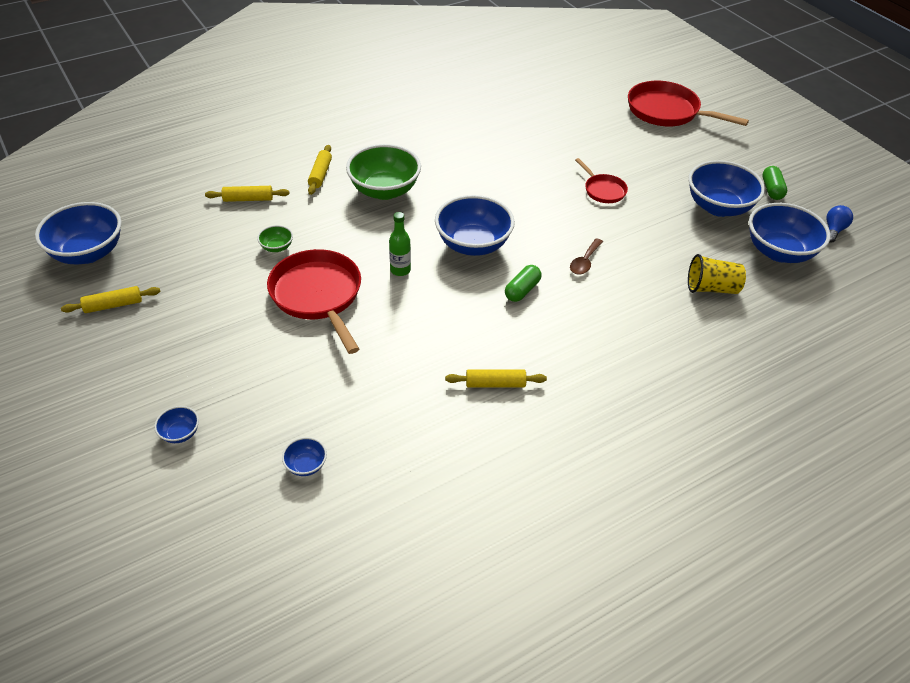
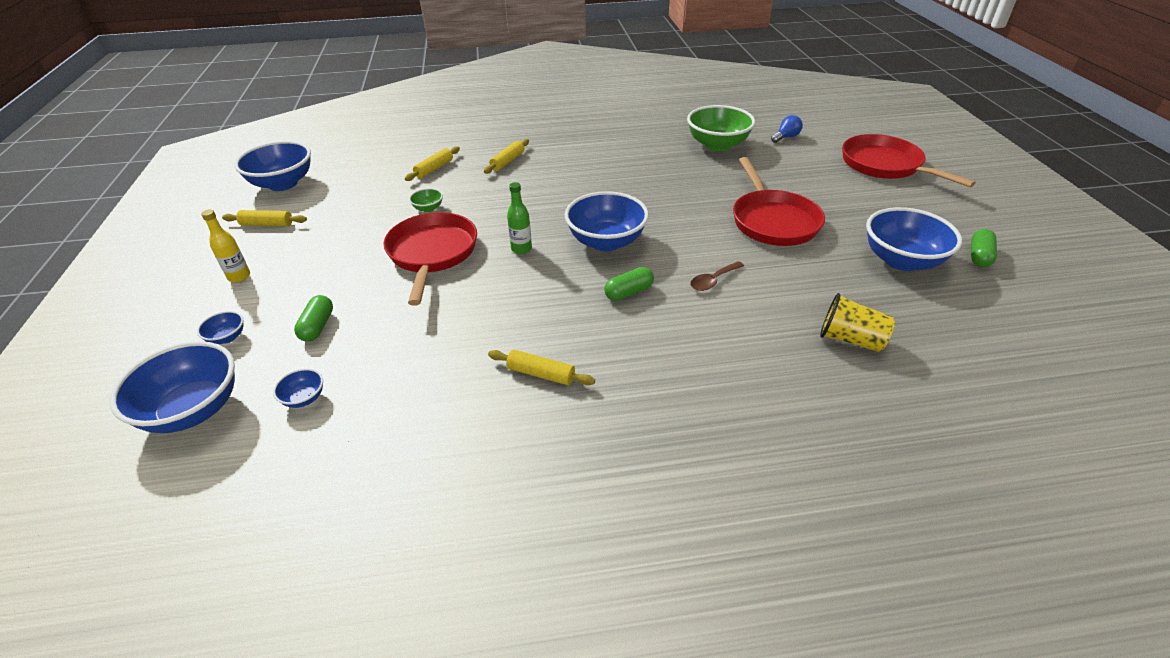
camera: 25 degrees right, 5 degrees down
(135, 370) = (239, 276): none -> yellow bottle
(248, 199) = (434, 169): yellow rolling pin -> yellow rolling pin turned 75 degrees counterclockwise
(263, 397) = (318, 326): none -> green capsule
(384, 190) = (554, 183): green bowl -> green bowl (717, 145)
(603, 190) = (773, 220): red pan -> red pan, size x1.92
(779, 252) = (959, 321): blue bowl -> blue bowl (194, 410)
(834, 230) = (1048, 313): blue light bulb -> blue light bulb (786, 137)

